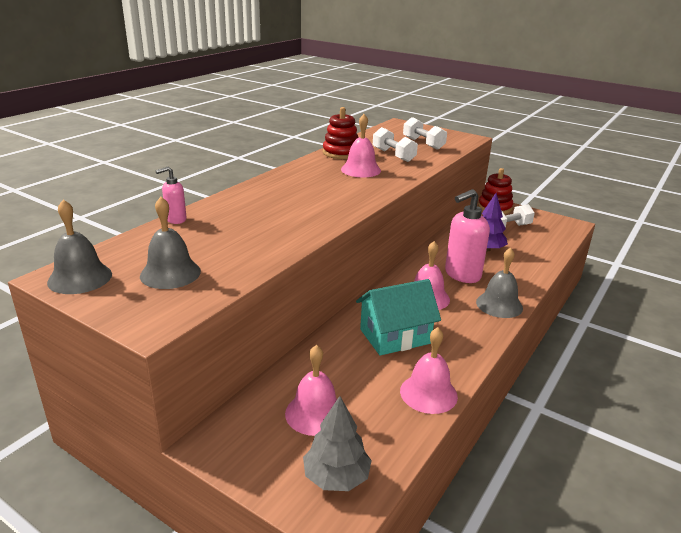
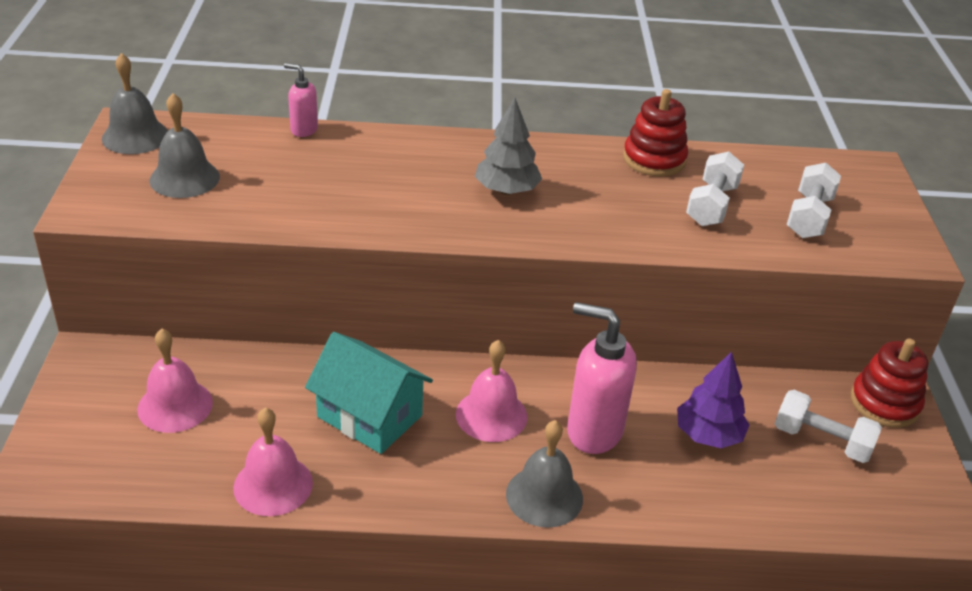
camera: 55 degrees right, 10 degrees up
(336, 477) = (87, 459): grey tree -> grey tree (506, 190)
(361, 170) = (611, 196): pink bell -> none

